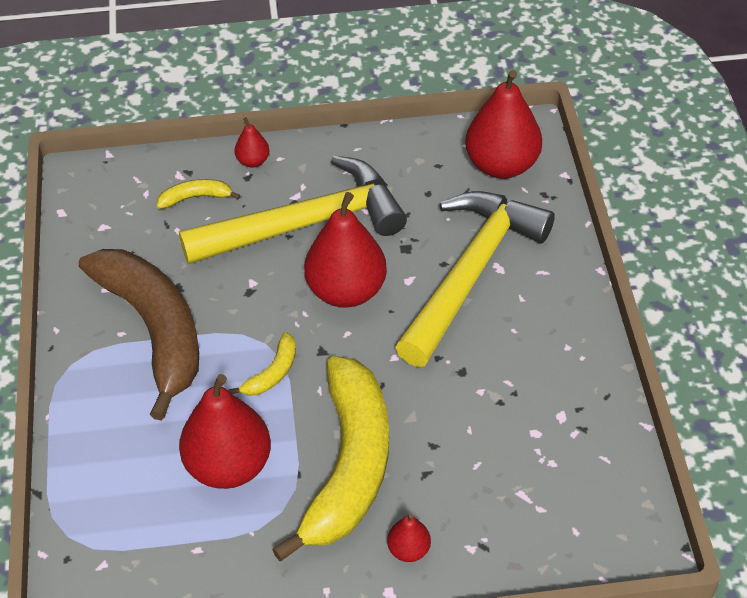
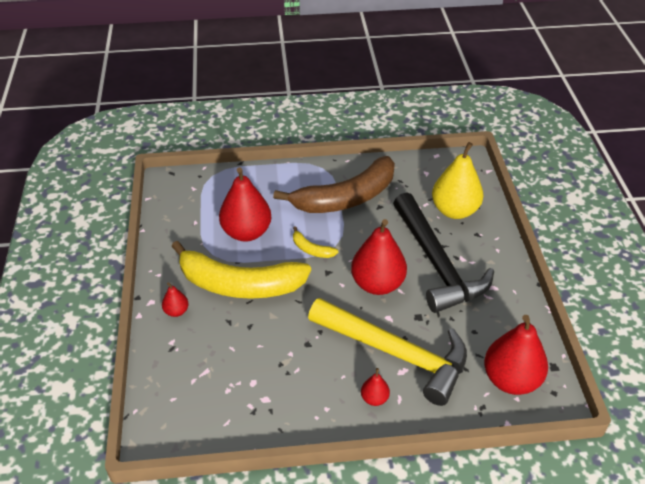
camera: 90 degrees right, 5 degrees down
(196, 198) = (454, 210): yellow banana -> yellow pear
(253, 161) = (492, 236): red pear -> red pear (374, 398)
(306, 223) = (437, 264): yellow hammer -> black hammer

